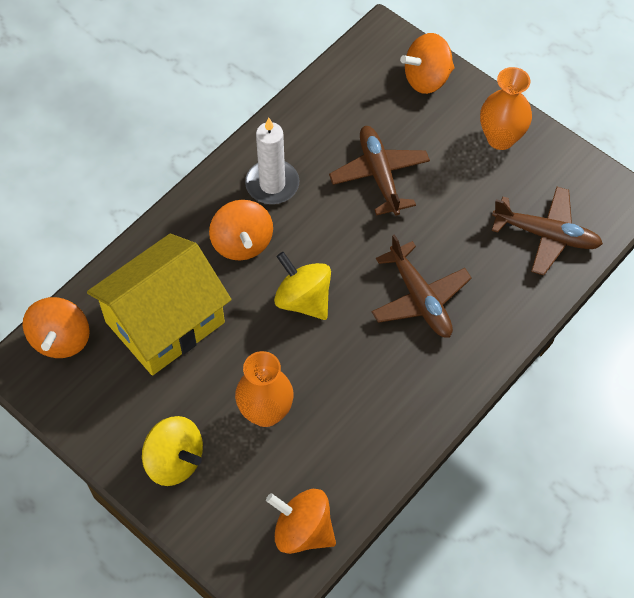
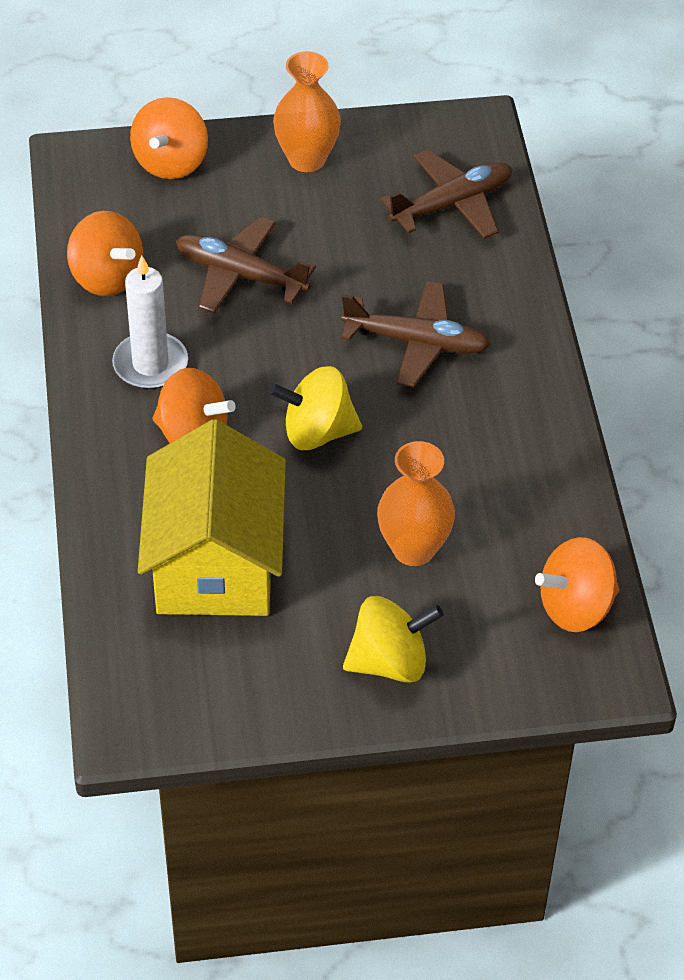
camera: 50 degrees left, 10 degrees down
(61, 339) = (134, 668): orange spinning top -> orange spinning top (107, 277)

